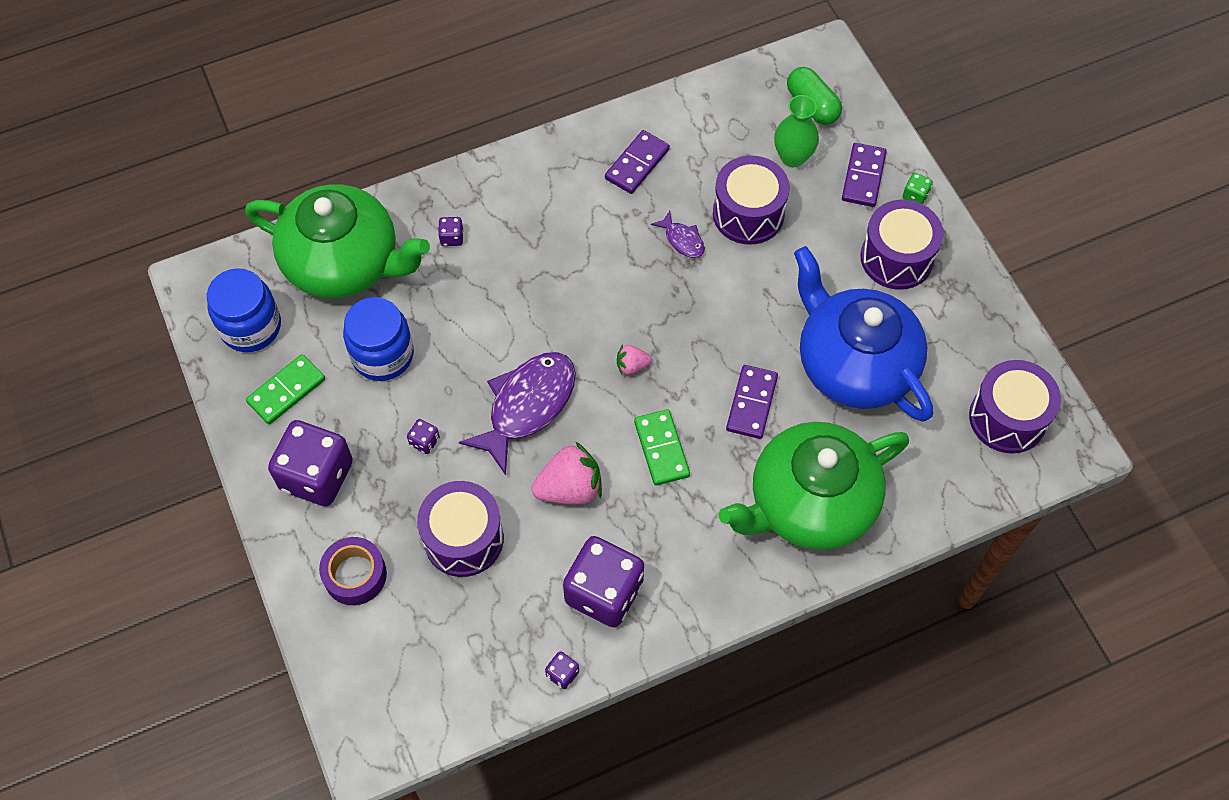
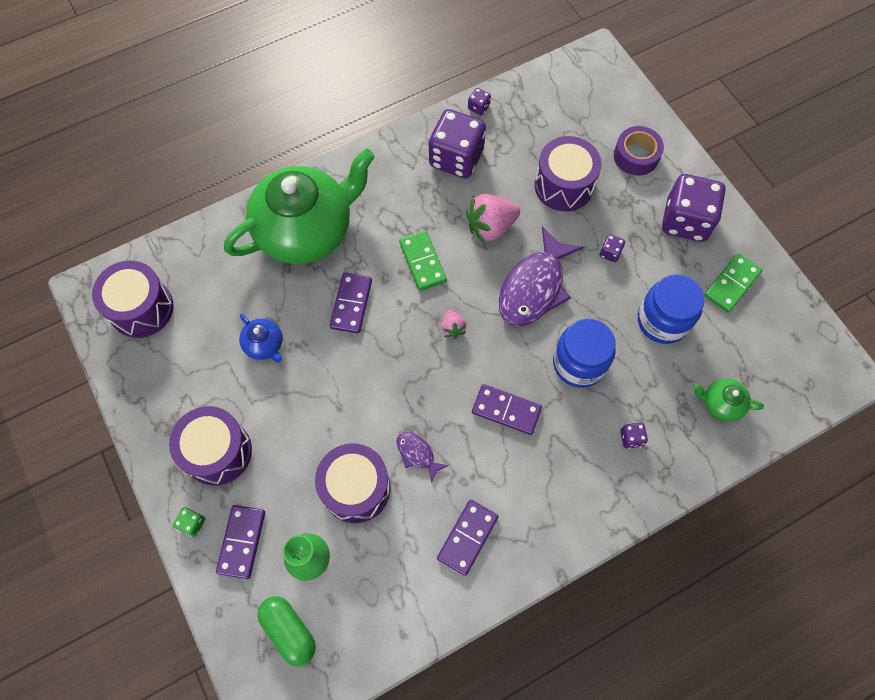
camera: 175 degrees right, 5 degrees up
(251, 327) = (781, 336): blue jar -> blue jar (579, 363)
(344, 263) = (721, 403): green teapot -> green teapot, size x0.40
(581, 274) = (506, 410): none -> purple domino
(632, 366) = (452, 328): pink strawberry -> pink strawberry turned 90 degrees clockwise
(854, 364) = (264, 345): blue teapot -> blue teapot, size x0.40

